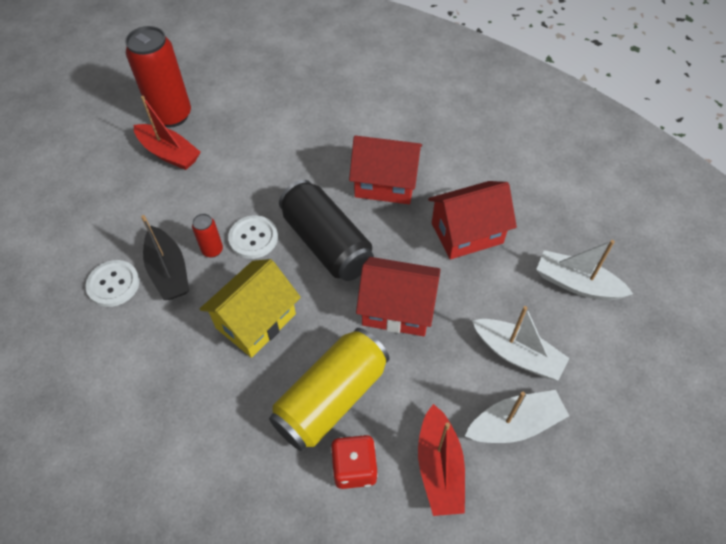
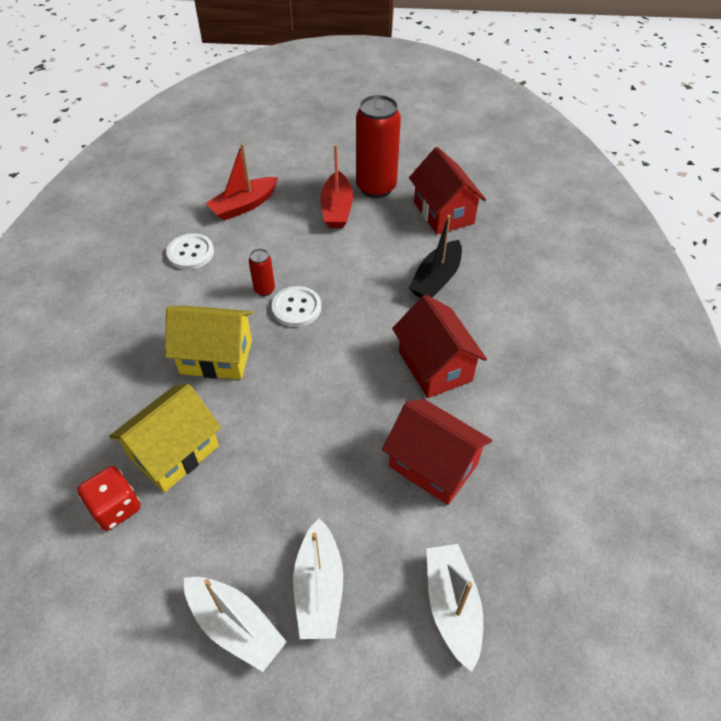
camera: 55 degrees right, 5 degrees down
(168, 271) = (224, 276): black boat -> black boat (436, 279)
(327, 243) = (331, 360): black can -> none
(331, 398) = (174, 452): yellow can -> yellow house
(397, 309) = (299, 453): red house -> red house (443, 213)
(439, 467) = (151, 578): red boat -> red boat (244, 205)

